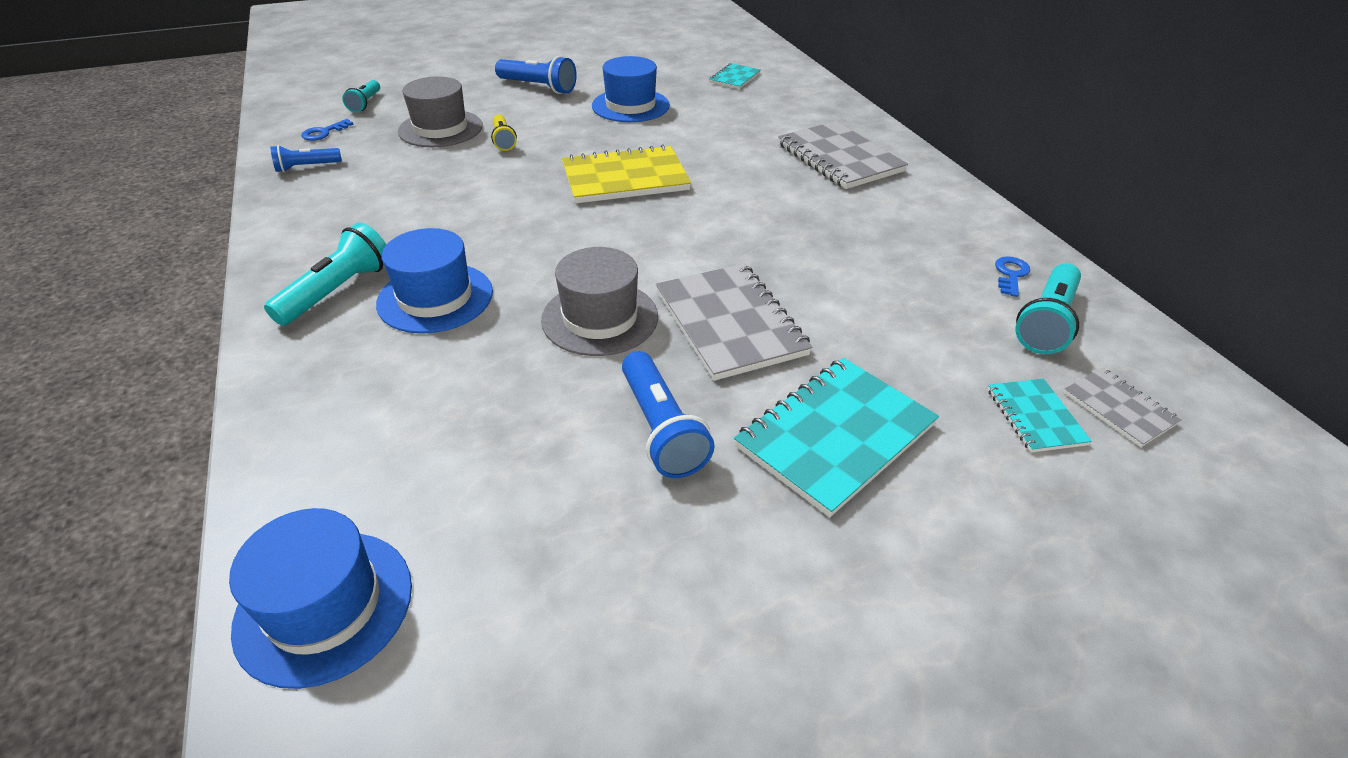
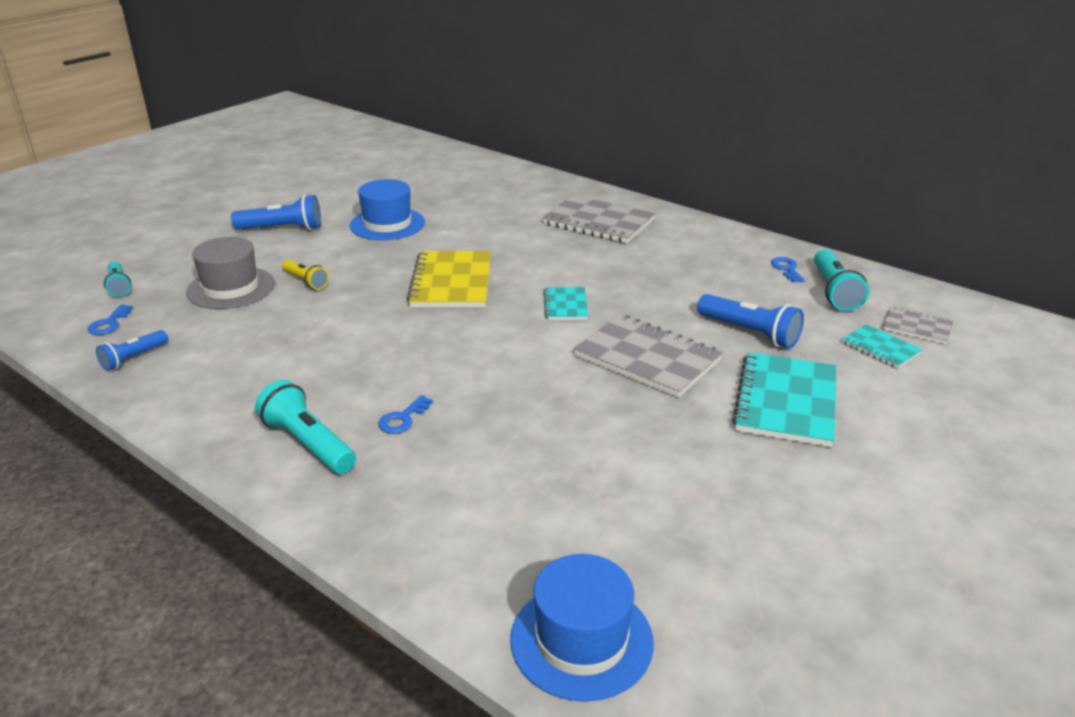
camera: 30 degrees left, 10 degrees down
(338, 291) = (308, 444): turquoise flashlight -> turquoise flashlight turned 45 degrees counterclockwise
(435, 297) = (403, 419): blue hat -> blue key
(600, 318) = (552, 387): grey hat -> none
(625, 178) = (452, 282): yellow notebook -> yellow notebook turned 45 degrees counterclockwise
(661, 429) = (677, 440): blue flashlight -> blue flashlight (749, 333)
(735, 78) = (450, 180): turquoise notebook -> turquoise notebook (566, 305)

